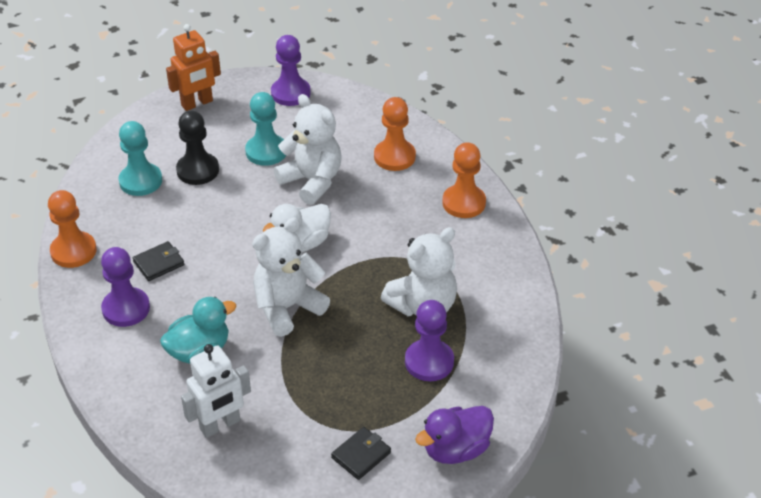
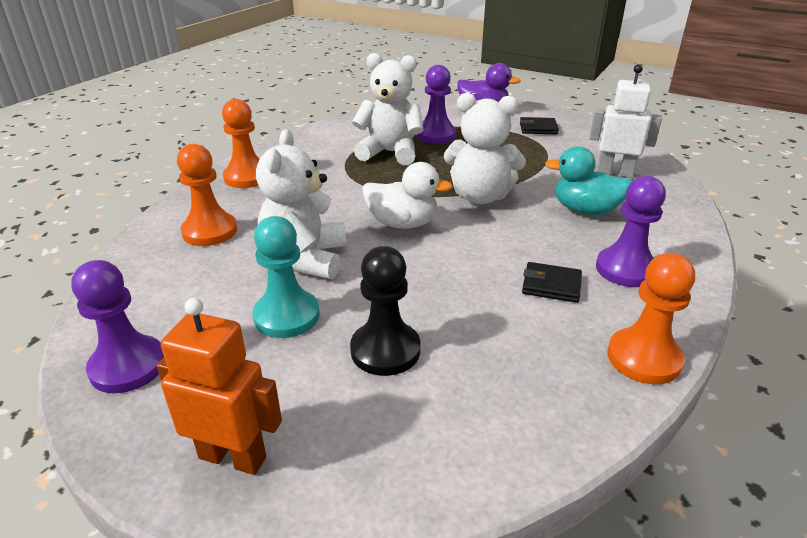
camera: 130 degrees left, 10 degrees down
(140, 181) = (468, 389): turquoise pawn -> none

